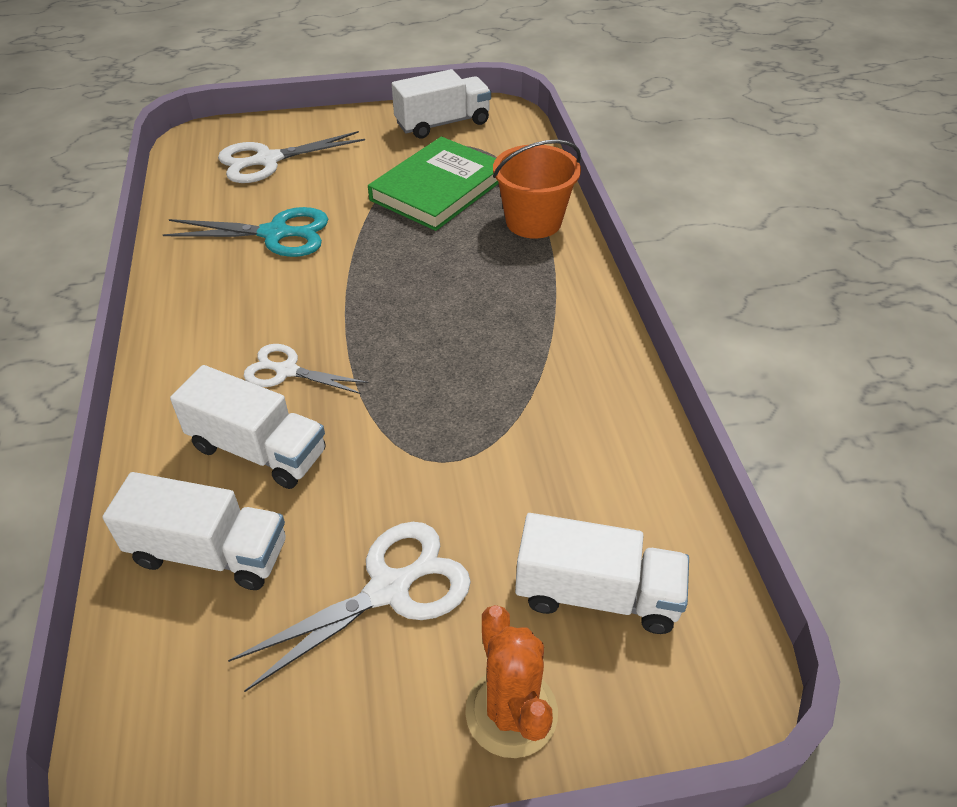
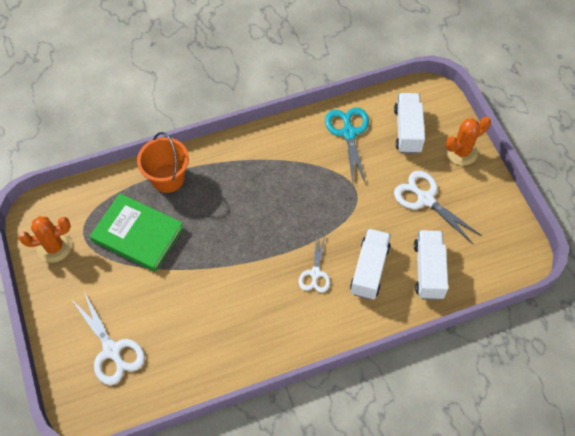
camera: 100 degrees left, 15 degrees up
(276, 234) = (198, 317): turquoise scissors -> turquoise scissors (348, 133)
(443, 123) = (54, 247): white truck -> orange cactus

